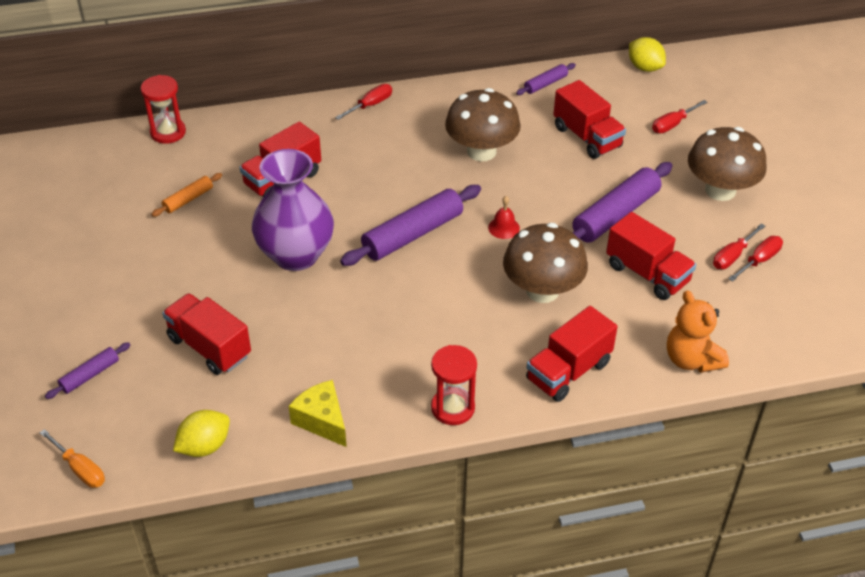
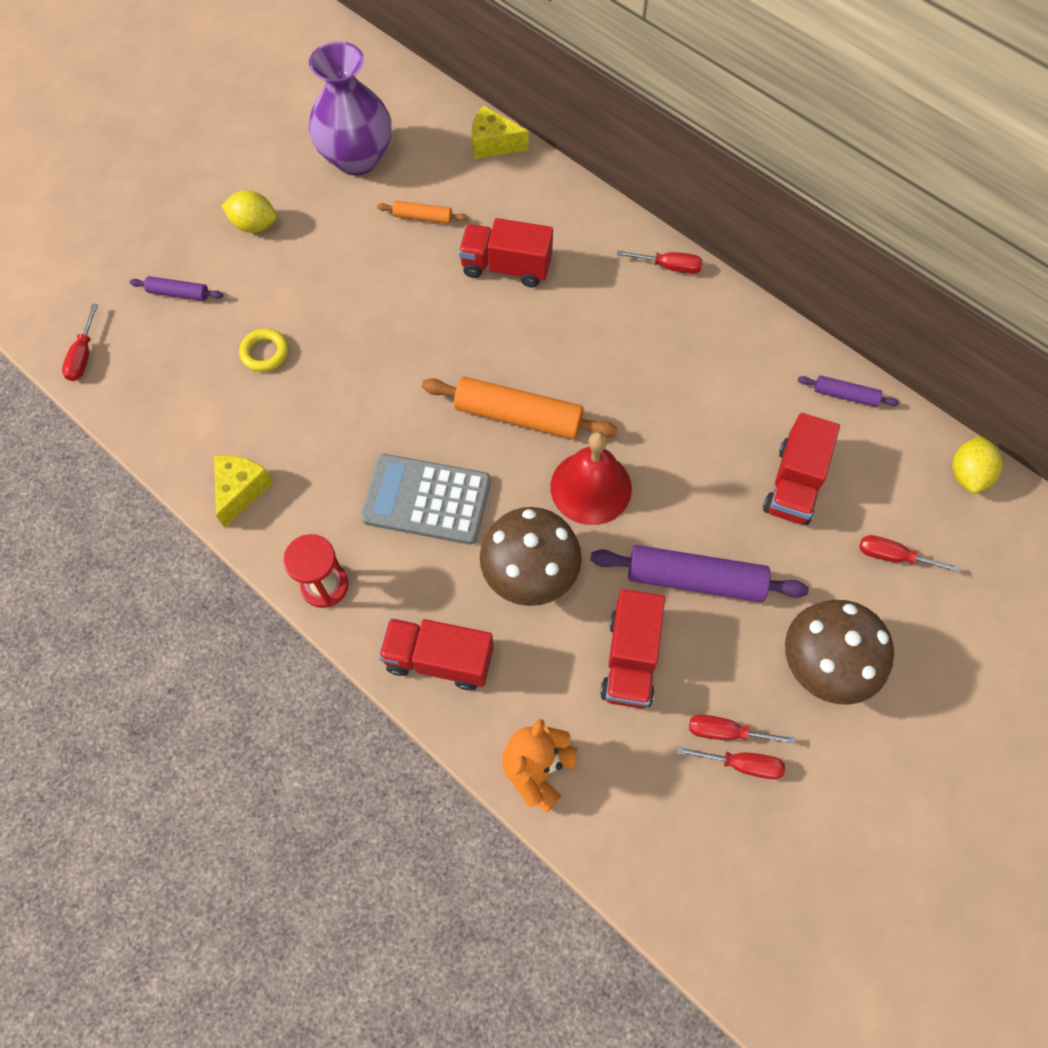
camera: 55 degrees right, 20 degrees up
(80, 469) = (83, 355): orange screwdriver -> red screwdriver
(168, 132) = (493, 144): red hourglass -> yellow cheese
(204, 446) = (158, 423): yellow lemon -> yellow lemon (254, 225)
(209, 347) = (265, 353): red truck -> yellow ring
(296, 255) = (419, 342): purple vase -> purple vase (357, 158)
(412, 234) = (518, 416): purple rolling pin -> orange rolling pin
(434, 316) = (426, 500): none -> grey calculator
(481, 151) = (685, 401): brown mushroom -> none
(504, 228) = (591, 487): red bell -> red bell, size x2.16

